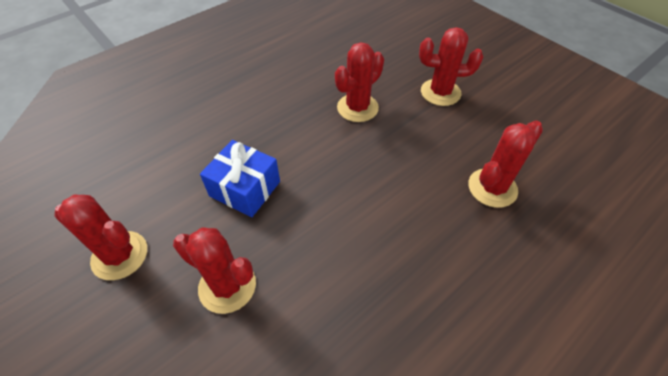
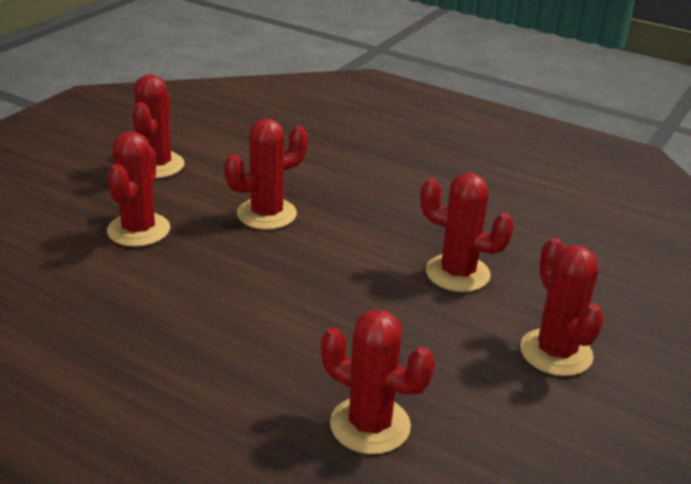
camera: 70 degrees right, 20 degrees down
(245, 189) = (266, 214): blue gift -> red cactus

